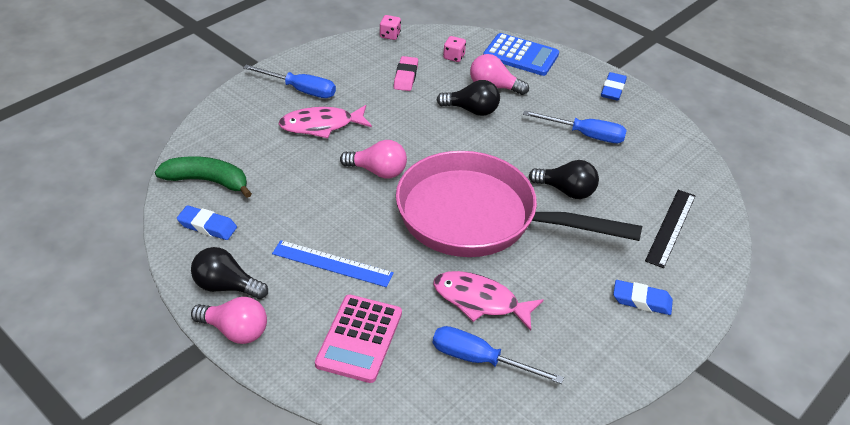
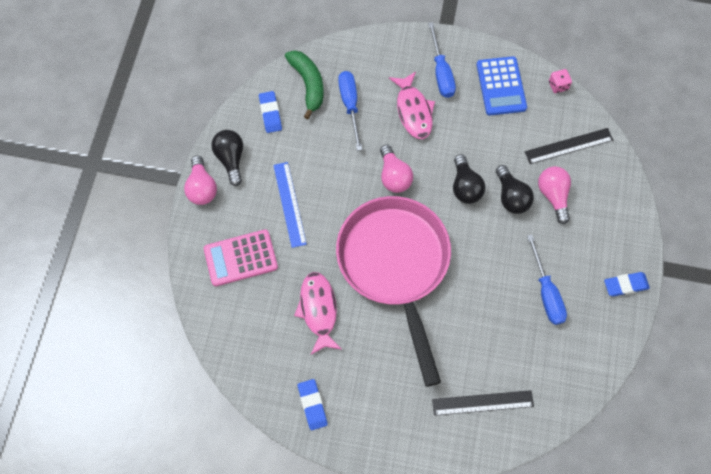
camera: 60 degrees right, 25 degrees up
(321, 125) = (413, 111): pink fish -> pink fish turned 150 degrees counterclockwise
(405, 77) = (514, 128): pink eraser -> none
(454, 57) = (569, 146): pink dice -> black ruler
(479, 360) = (269, 336): blue screwdriver -> blue screwdriver (350, 105)
(521, 55) = (613, 192): blue calculator -> blue calculator (501, 86)
(566, 191) = (468, 310): black light bulb -> black light bulb (465, 187)
(641, 301) = (390, 414): blue eraser -> blue eraser (312, 405)

